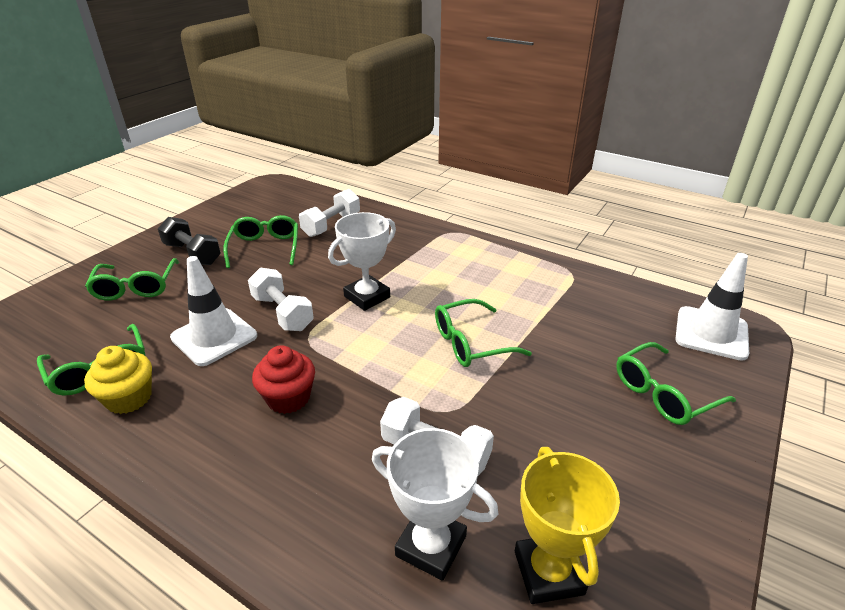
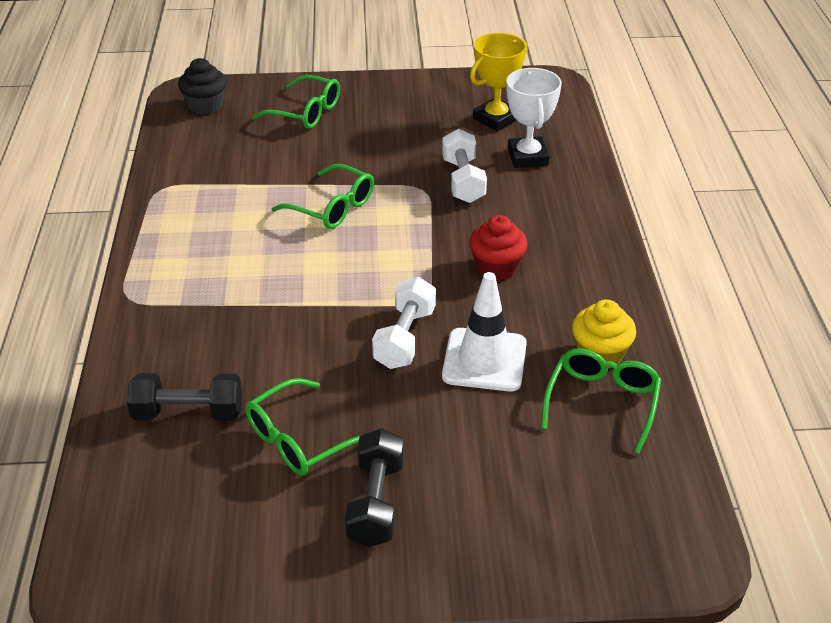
camera: 125 degrees left, 5 degrees up
(136, 287) = (486, 493): green glasses -> none
(331, 225) = (188, 413): white dumbbell -> black dumbbell
(367, 297) = (323, 296): white trophy -> none
(711, 333) = (205, 105): white traffic cone -> black cupcake

